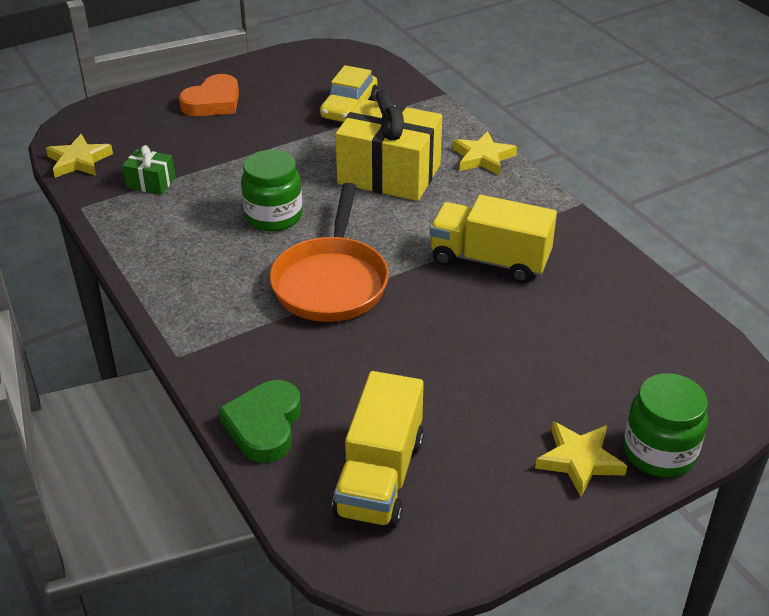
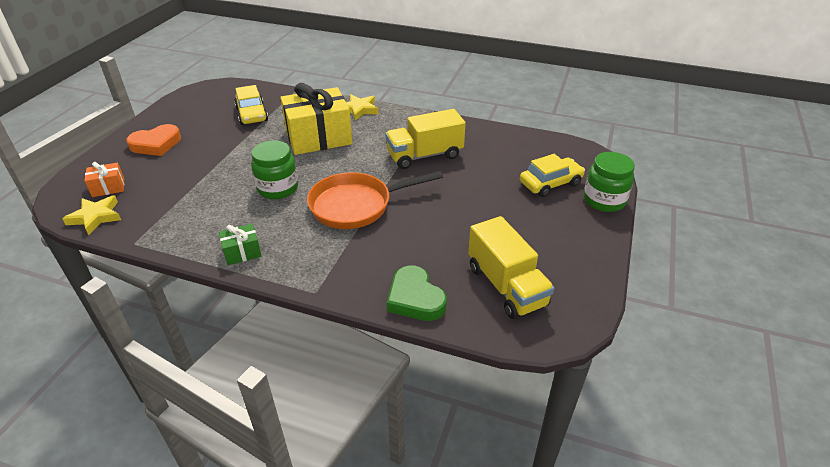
camera: 40 degrees left, 0 degrees up
(120, 133) = (108, 188): none -> orange gift
(151, 183) = (169, 206): green gift -> green gift (242, 252)
(213, 102) = (156, 144): orange heart -> orange heart turned 60 degrees clockwise
(331, 282) = (356, 205): orange pan -> orange pan turned 105 degrees clockwise
(579, 460) = (579, 223): yellow star -> none
(612, 386) = (550, 183): none -> yellow car

